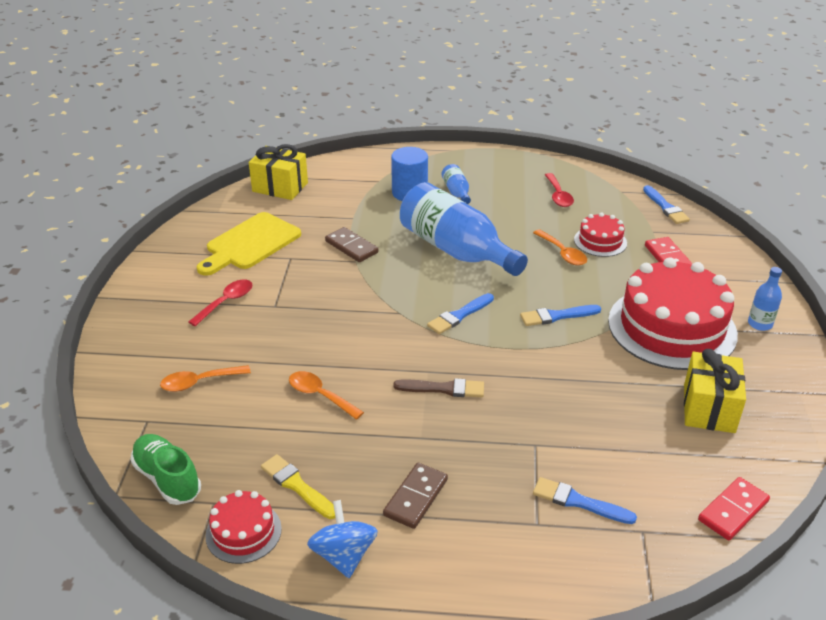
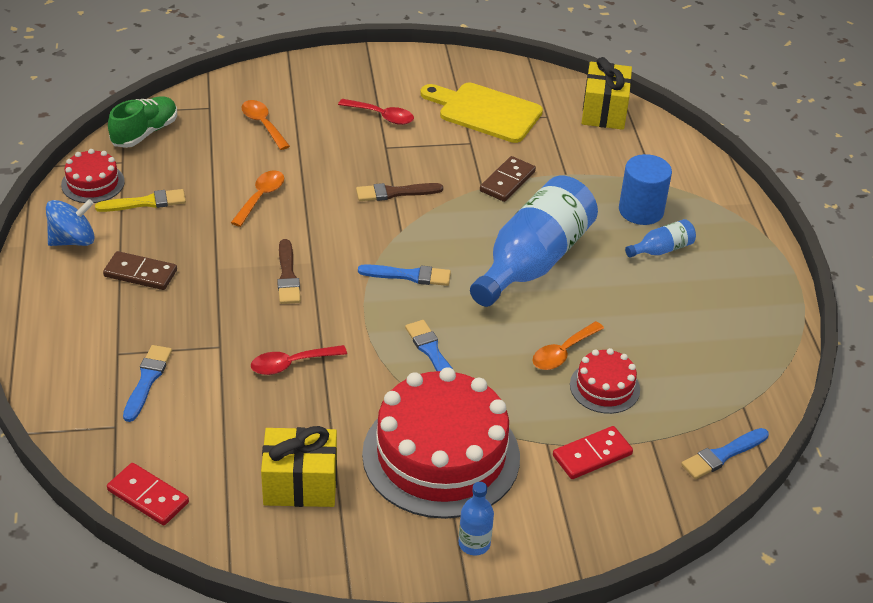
camera: 75 degrees right, 5 degrees up
(297, 486) = (146, 202): yellow brush -> yellow brush turned 45 degrees clockwise
(344, 309) = (395, 193): none -> brown brush
(459, 315) = (409, 275): blue brush -> blue brush turned 150 degrees clockwise
(558, 195) = (699, 343): red spoon -> red spoon (292, 364)

